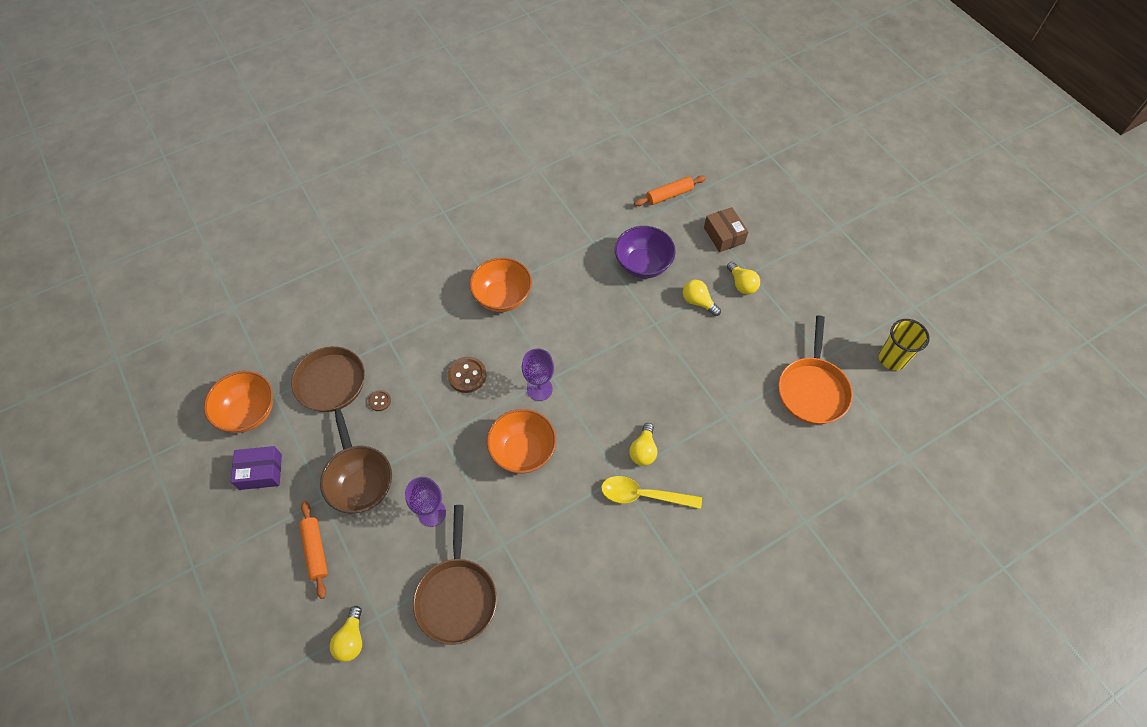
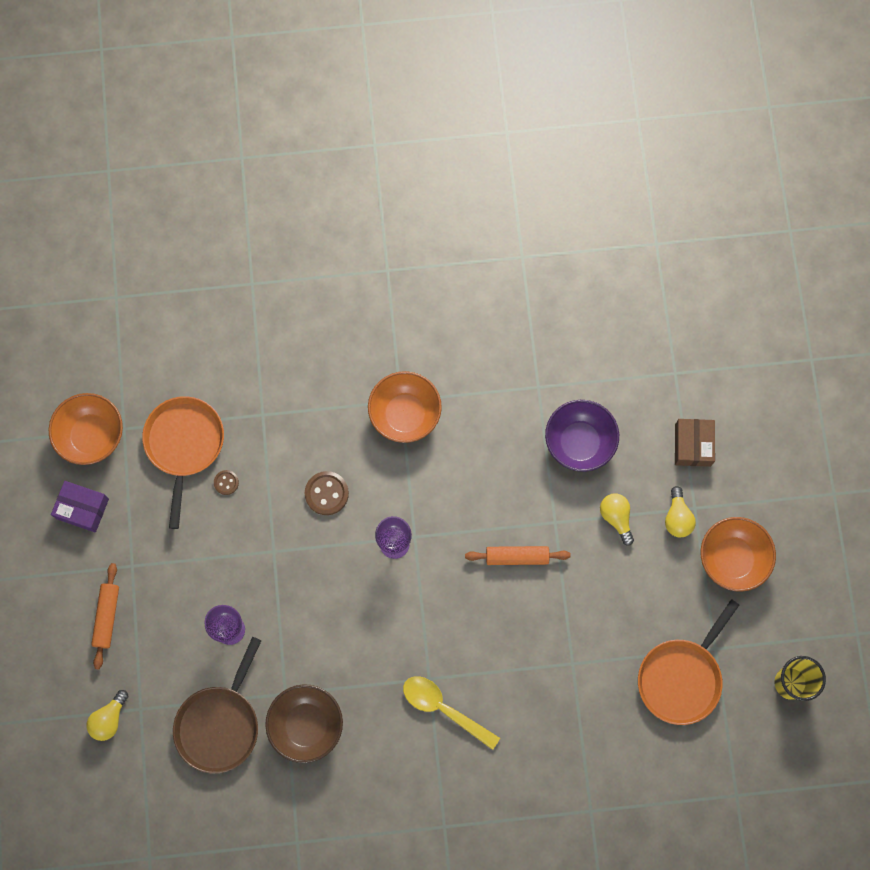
camera: 25 degrees right, 15 degrees up
(332, 387) = (184, 445): brown pan -> orange pan
(363, 488) = (174, 573): brown bowl -> brown bowl (306, 725)
(523, 451) = (346, 606): orange bowl -> orange bowl (732, 559)
(643, 450) = (467, 662): yellow light bulb -> none
(669, 195) = (658, 362): orange rolling pin -> orange rolling pin (517, 557)

